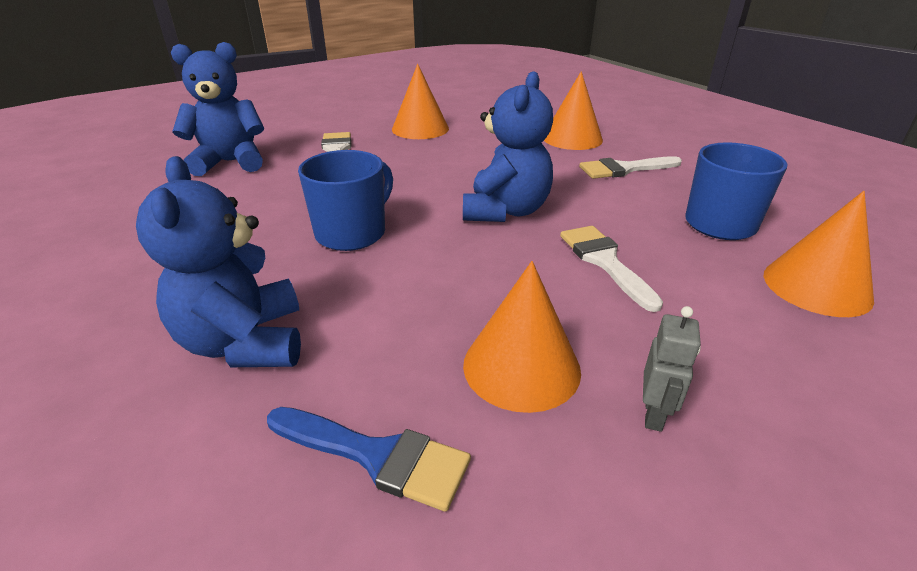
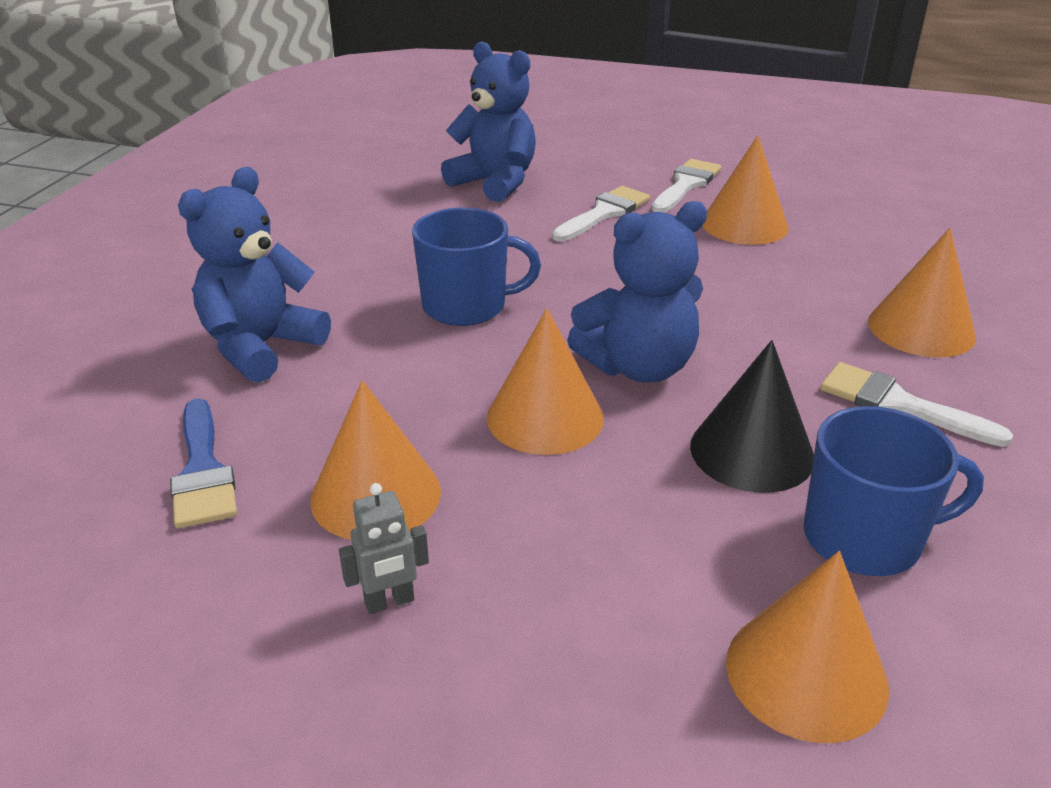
camera: 50 degrees right, 0 degrees up
(515, 261) = (545, 417): none -> orange cone
(604, 261) = (625, 476): white brush -> white brush (686, 184)
(622, 217) = (751, 451): none -> black cone

